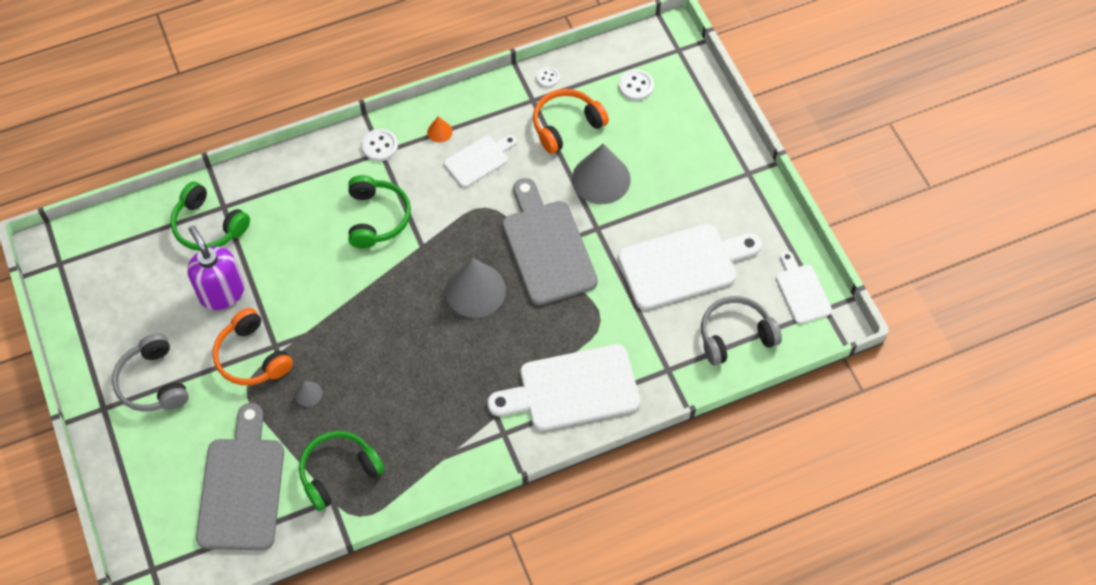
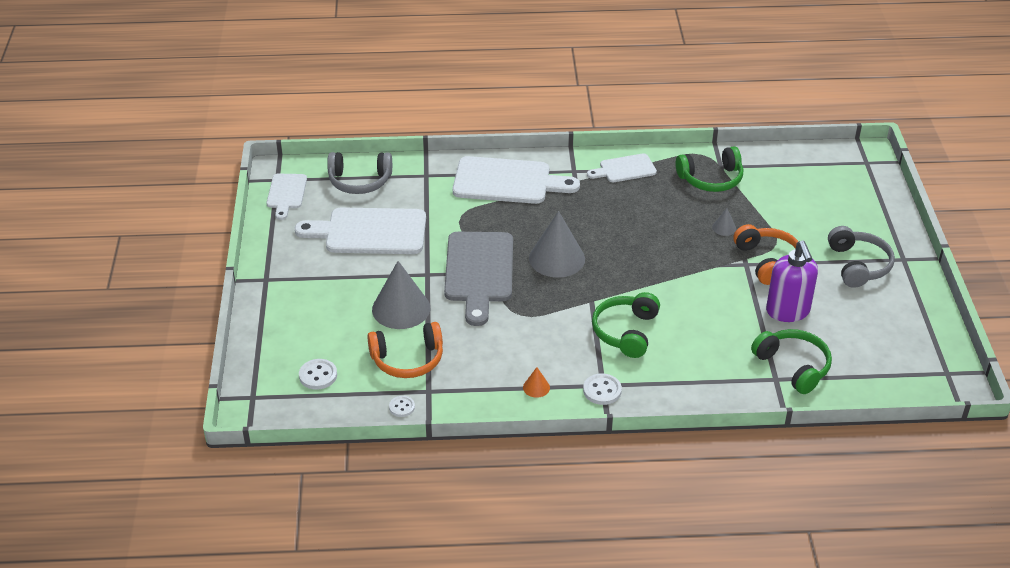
camera: 160 degrees left, 20 degrees down
(242, 487) = (790, 188): grey cutting board -> none
(479, 160) = (508, 353): white cutting board -> white cutting board (625, 169)

